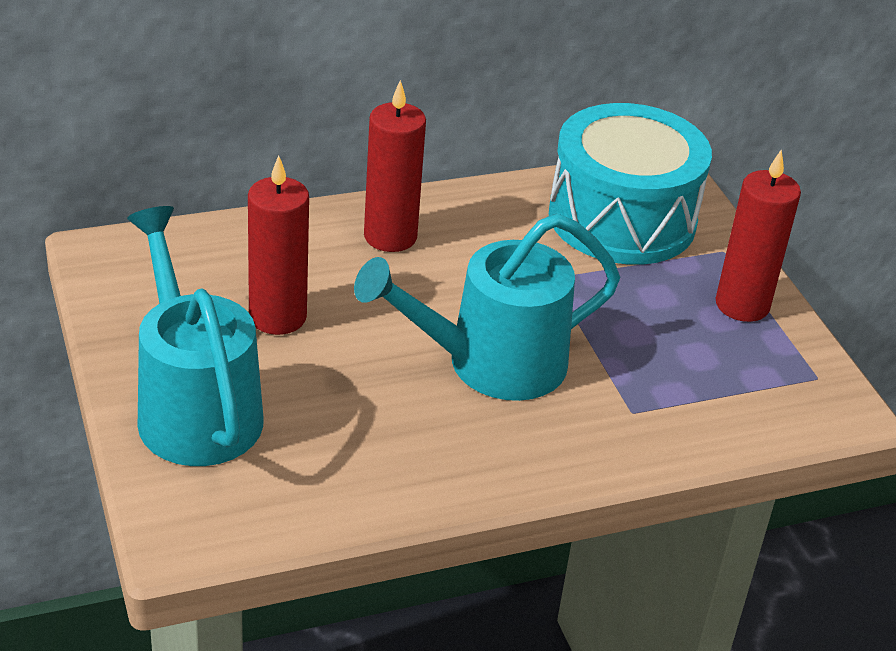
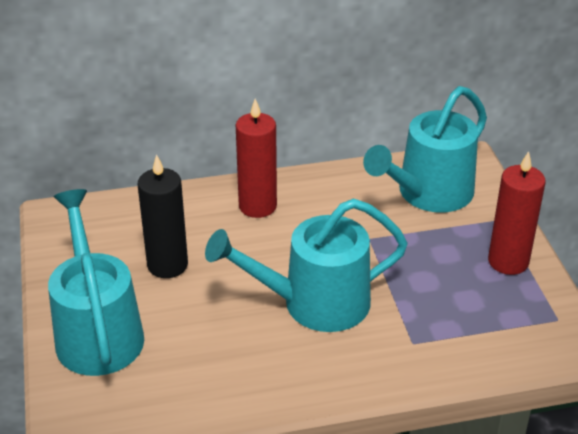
camera: 10 degrees right, 0 degrees up
(277, 317) = (167, 265): red candle -> black candle
(622, 218) = (428, 194): turquoise drum -> turquoise watering can

